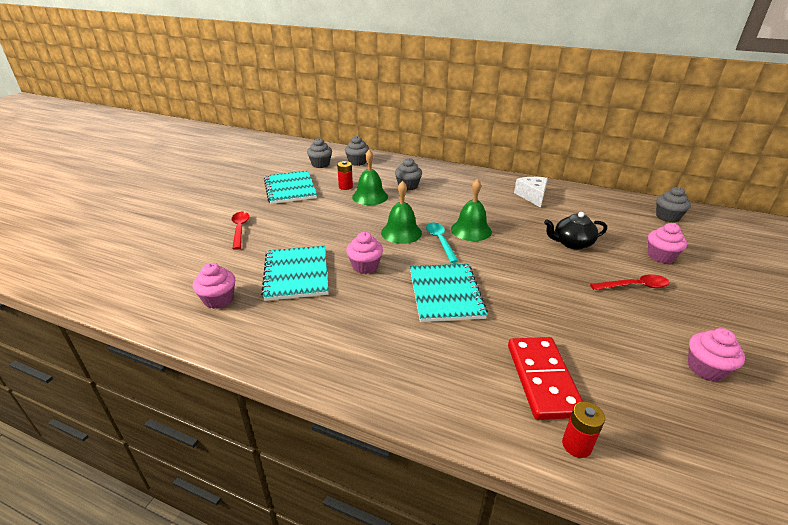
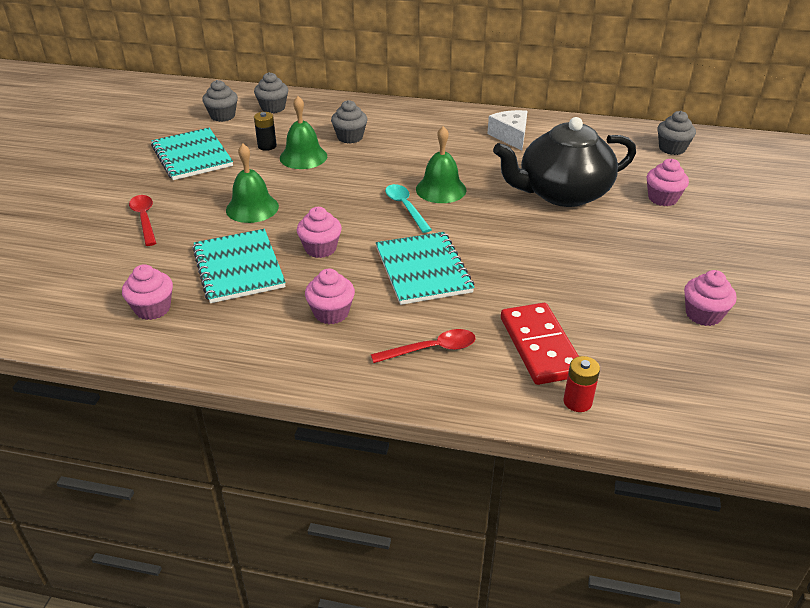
camera: 10 degrees left, 5 degrees up
(345, 187) = (267, 146): red battery -> black battery
(360, 322) = (331, 313): none -> pink cupcake
(401, 232) = (355, 201): green bell -> green bell (252, 208)
(572, 243) = (562, 193): black teapot -> black teapot, size x1.91
(634, 286) = (633, 237): red spoon -> red spoon (431, 349)

